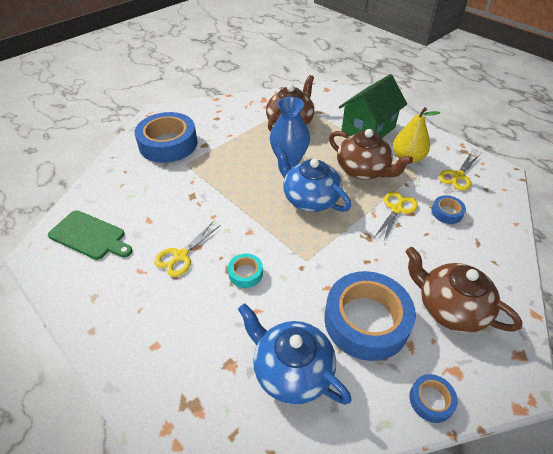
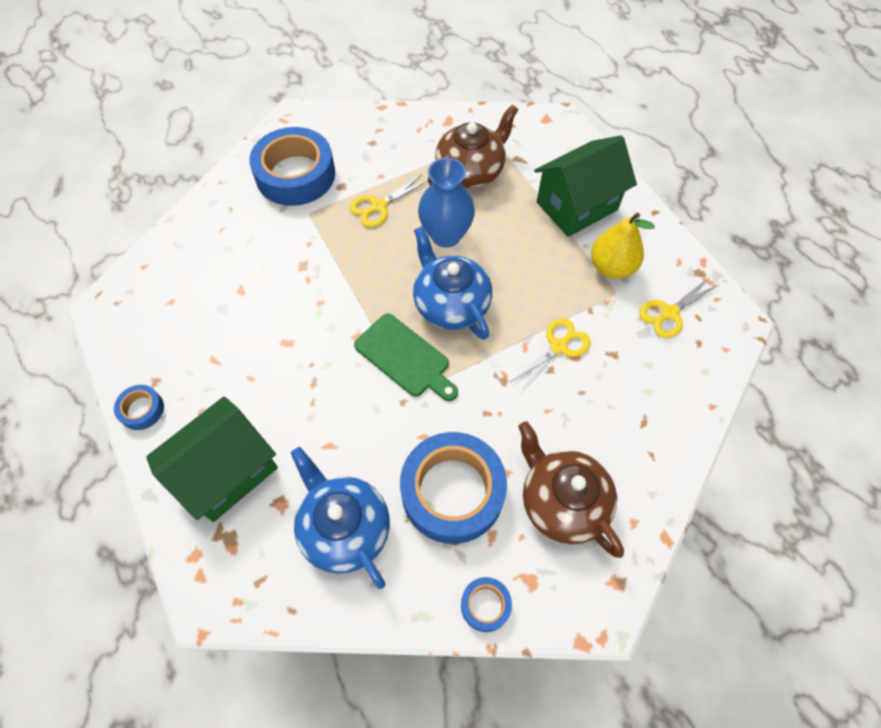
camera: 15 degrees right, 15 degrees up
(90, 236) = (167, 297): green cutting board -> green cutting board (405, 357)
(176, 351) = (227, 471): none -> green house
(181, 256) = (265, 350): yellow scissors -> yellow scissors (379, 206)
(245, 273) = (333, 393): turquoise tape -> none
(363, 170) = (540, 274): brown teapot -> none
(447, 212) = (624, 367): blue tape -> blue tape (142, 410)

